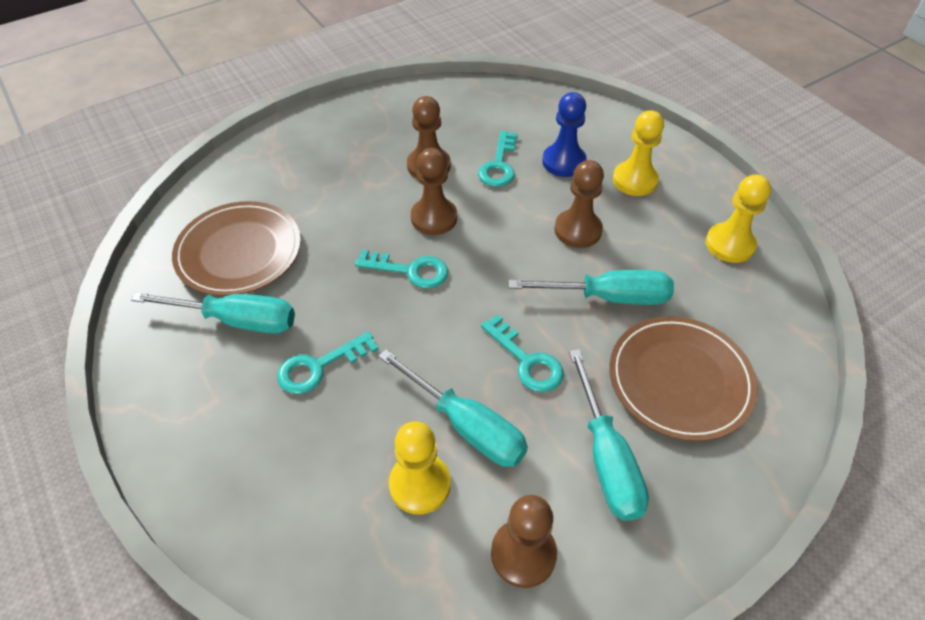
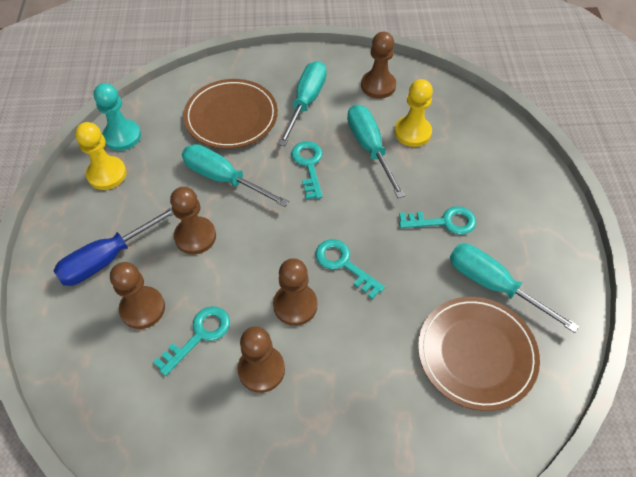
camera: 150 degrees left, 5 degrees up
(563, 162) = (142, 308): blue pawn -> brown pawn
(634, 180) = (107, 258): yellow pawn -> blue screwdriver
(769, 290) = (122, 136): none -> turquoise pawn

